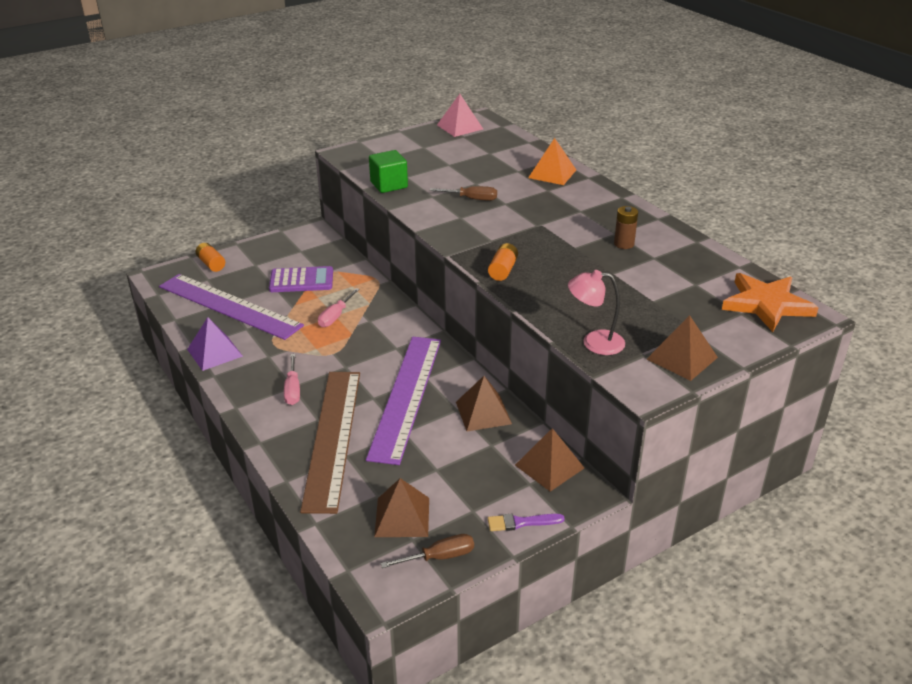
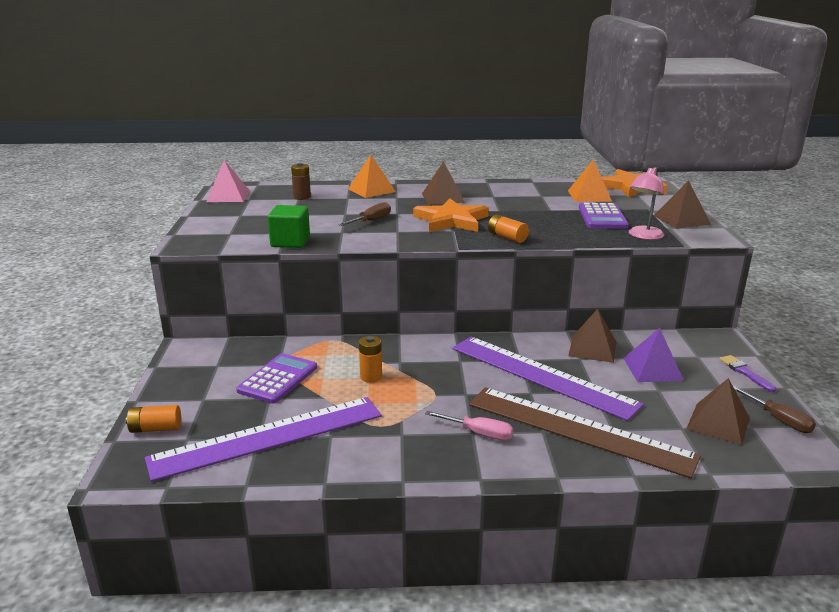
camera: 60 degrees left, 10 degrees down
(214, 352) = (356, 469): purple pyramid -> purple pyramid (652, 369)
(336, 316) = (371, 377): pink screwdriver -> orange battery
(439, 557) = (778, 419): brown screwdriver -> brown screwdriver turned 135 degrees clockwise
(516, 232) = (451, 220): none -> orange star
(521, 522) = (745, 372): purple brush -> purple brush turned 135 degrees clockwise
(549, 466) = (680, 343): brown pyramid -> brown pyramid (443, 198)
(624, 244) = (512, 198): brown battery -> brown battery (302, 197)
(627, 307) = (602, 217): none -> purple calculator
(692, 284) = (589, 196): none -> orange pyramid

